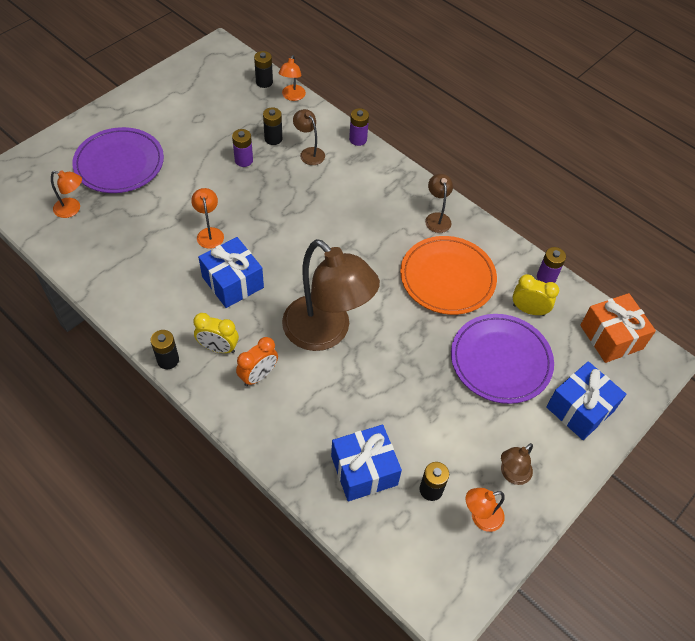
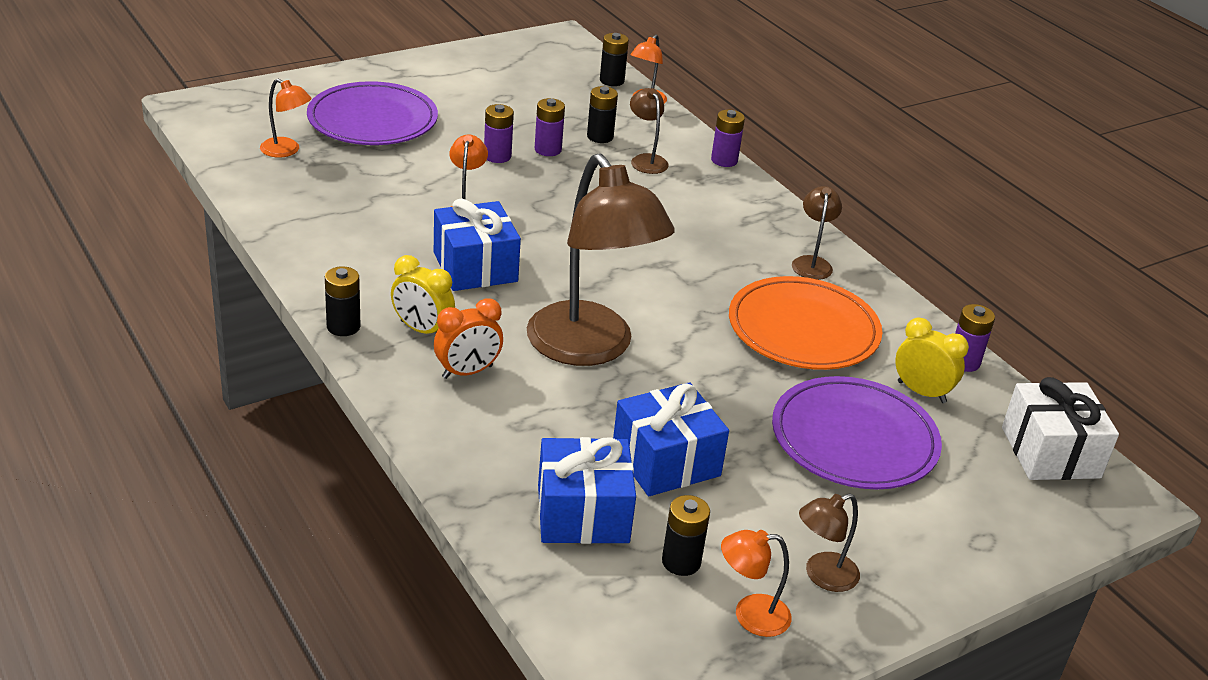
camera: 15 degrees right, 20 degrees down
(213, 176) = (497, 156): none -> purple battery
(580, 409) = (967, 525): blue gift -> blue gift (666, 461)
(611, 337) = (1050, 452): orange gift -> white gift

